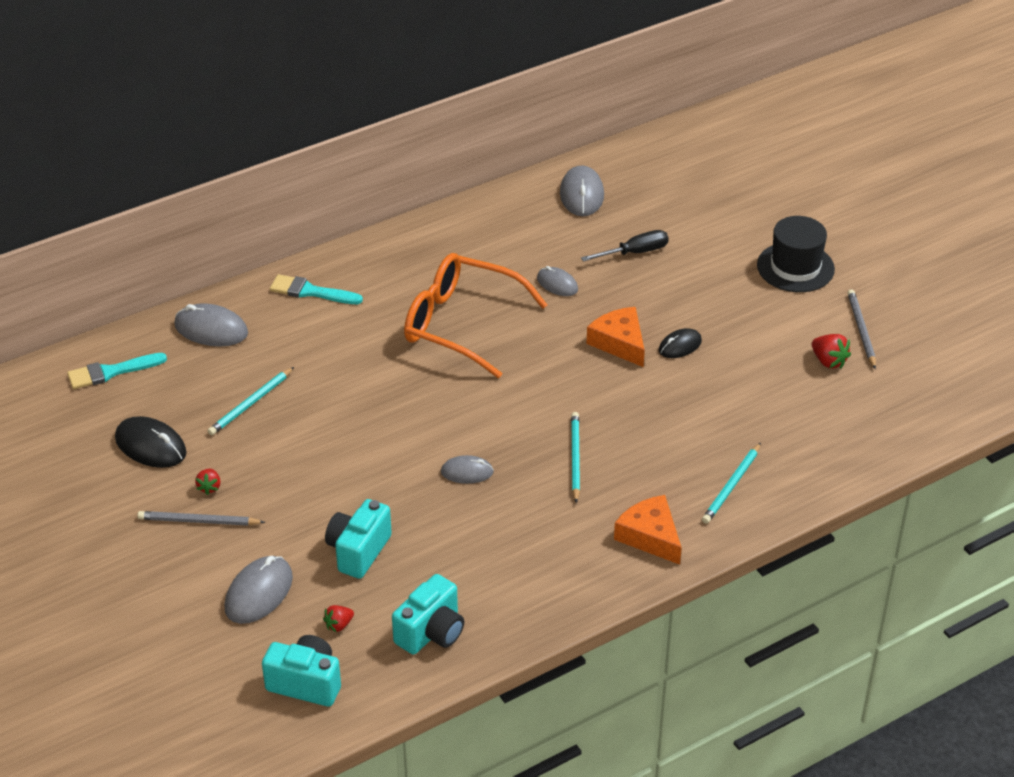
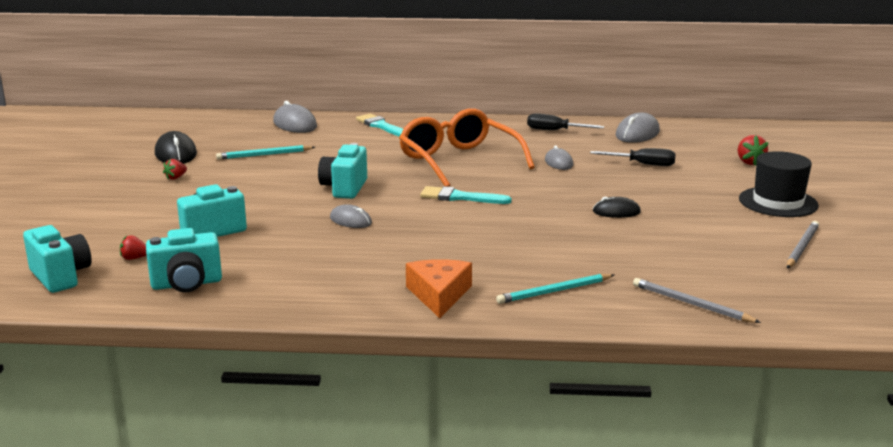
camera: 35 degrees right, 20 degrees down
(111, 372) = (209, 124): turquoise brush -> turquoise brush (460, 197)
(198, 521) = (142, 188): grey pencil -> grey pencil (691, 304)
(259, 593) = (116, 227): grey mouse -> none
(402, 424) = (344, 188): none -> turquoise camera
(498, 223) = (555, 130): none -> black screwdriver
(575, 458) = (443, 238): turquoise pencil -> none
(619, 343) = (567, 198): orange cheese -> none
(828, 361) = (746, 254): red strawberry -> red strawberry (749, 162)

